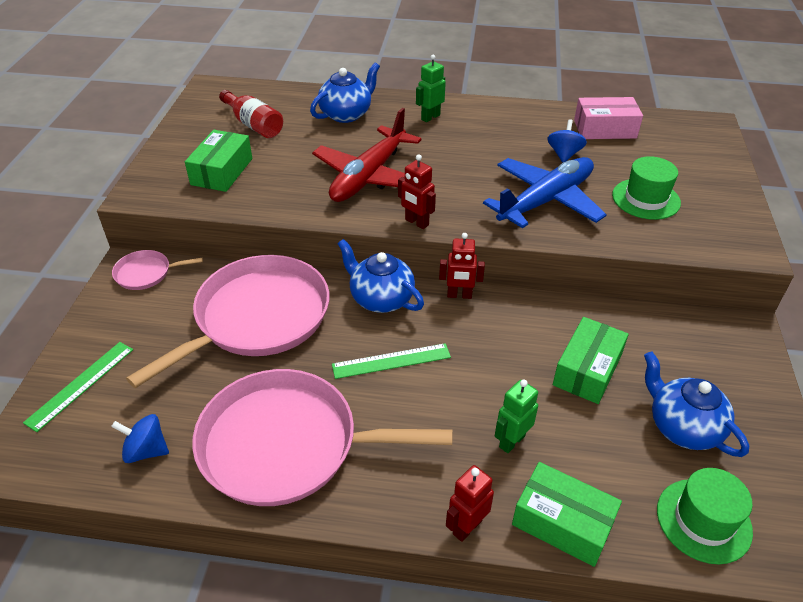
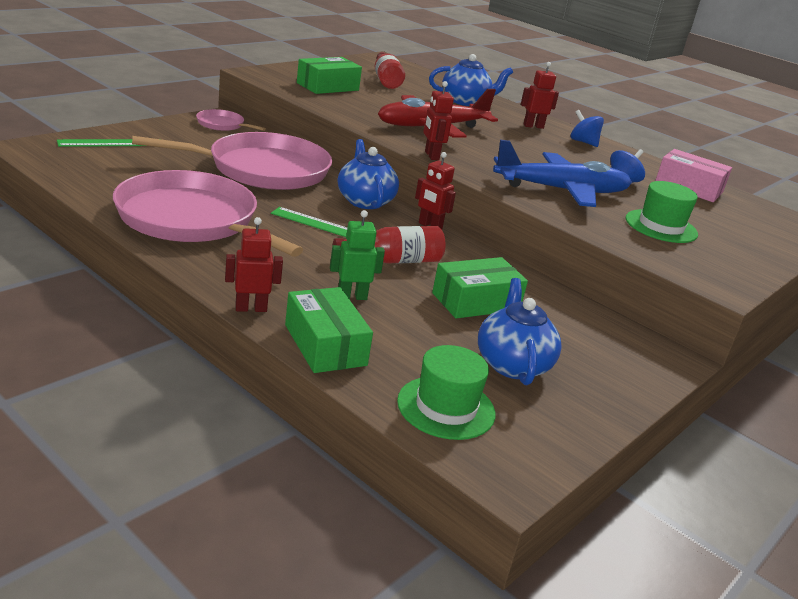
camera: 30 degrees right, 15 degrees down
(146, 451) = (104, 180): blue spinning top -> blue spinning top (583, 142)
(430, 117) = (533, 126): green robot -> red robot
(486, 365) = (394, 261): none -> red bottle

